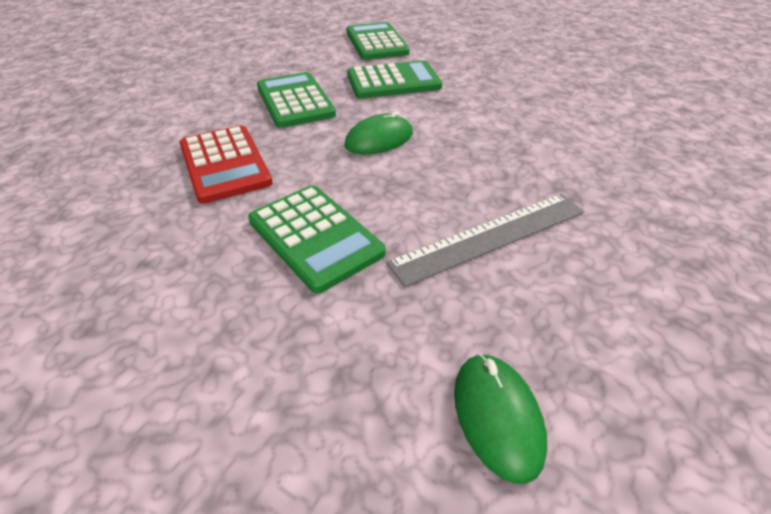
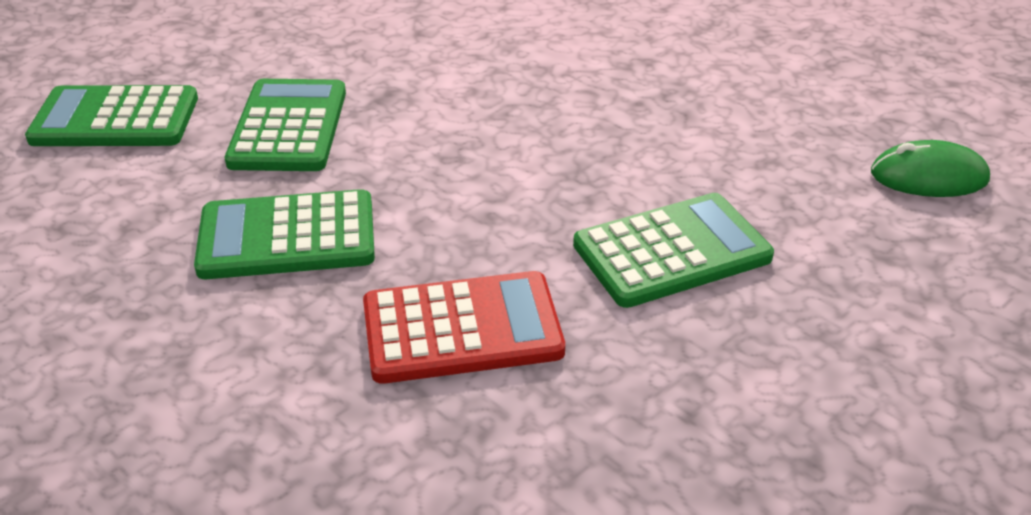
camera: 75 degrees left, 5 degrees down
(379, 140) = (464, 169): green mouse -> none
(490, 237) = (701, 127): grey ruler -> none

